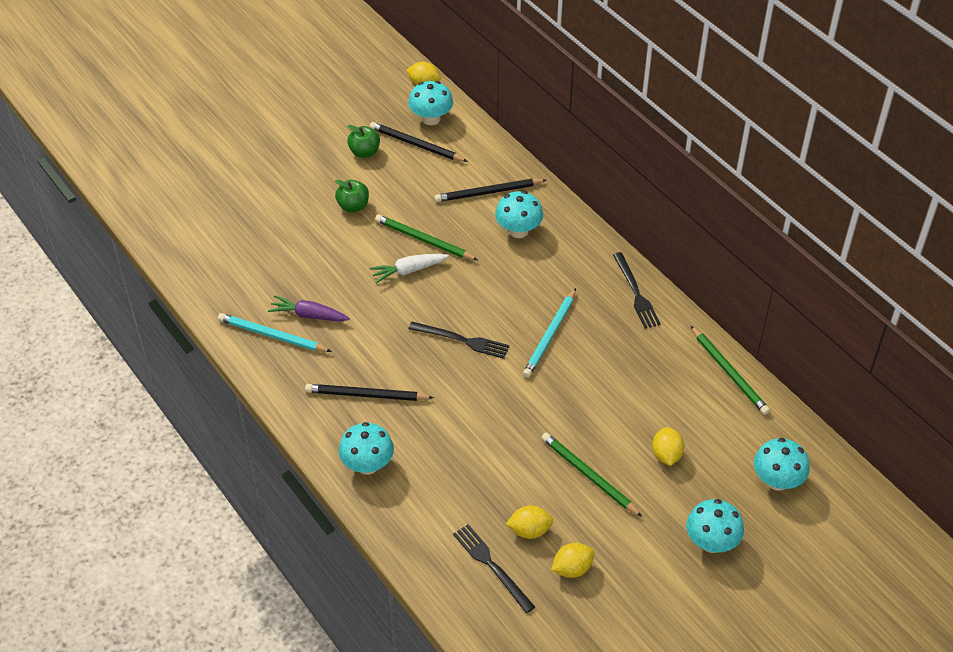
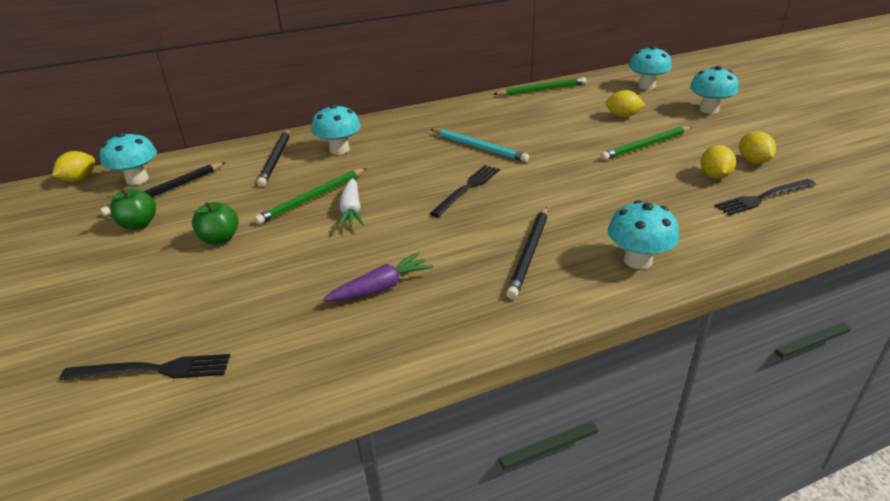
camera: 75 degrees left, 15 degrees down
(272, 336) = (402, 323): turquoise pencil -> none
(308, 315) = (381, 288): purple carrot -> purple carrot turned 150 degrees counterclockwise
(636, 293) = (446, 111): black fork -> black fork (153, 370)

